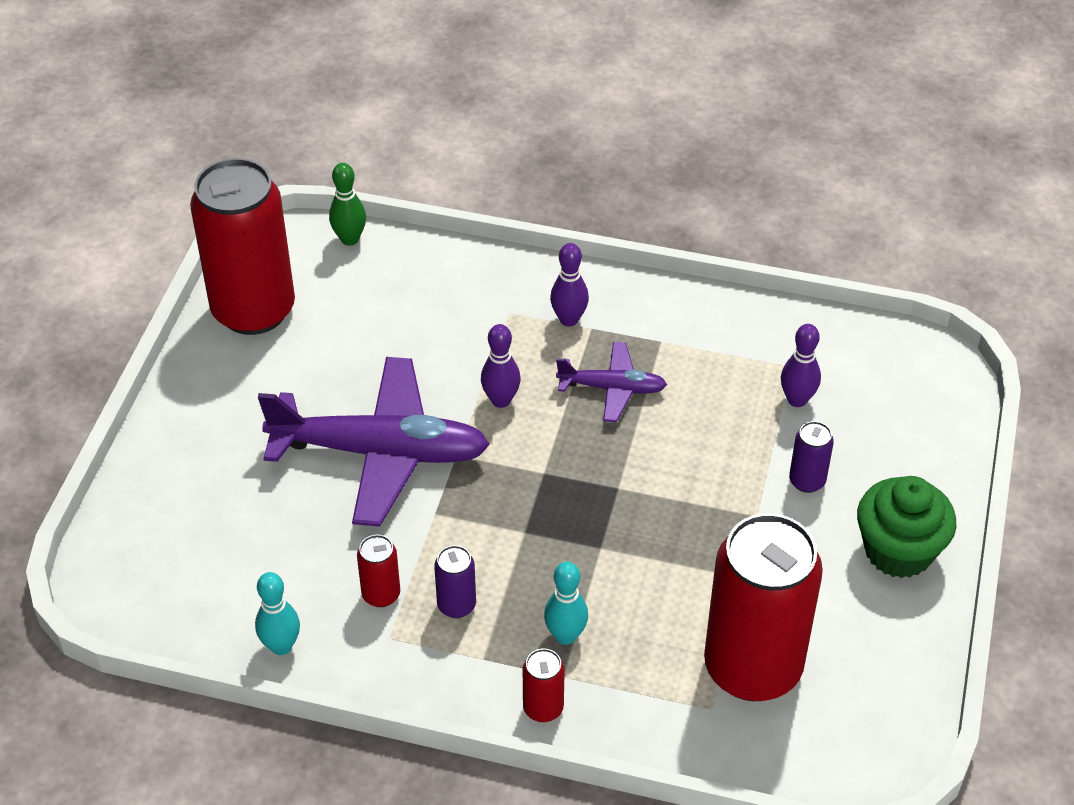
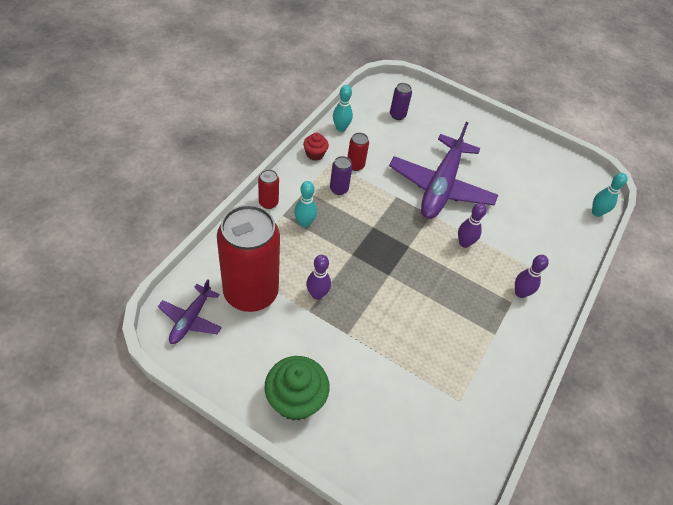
camera: 100 degrees right, 5 degrees up
(253, 310) = (547, 164): red can -> none
(349, 239) = (596, 212): green bowling pin -> turquoise bowling pin
(378, 670) = (315, 154): none -> red cupcake
(612, 388) = (462, 296): purple plane -> purple plane (191, 319)
(797, 400) = (430, 392): purple bowling pin -> purple bowling pin (317, 294)
(807, 481) = (364, 371): purple can -> purple can (397, 115)

